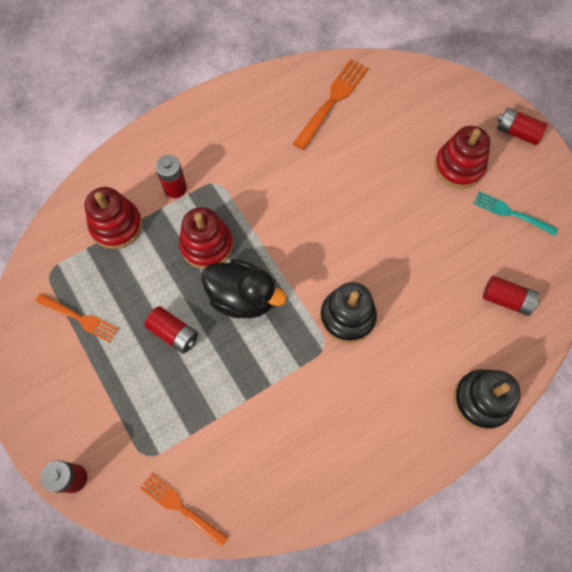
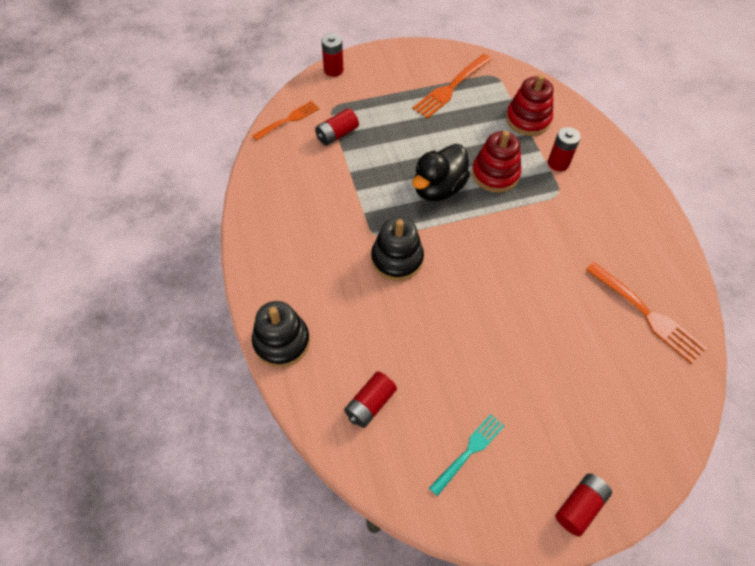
camera: 105 degrees right, 10 degrees down
(79, 318) = (451, 87): orange fork -> orange fork, size x1.51
(174, 333) = (420, 138): red battery -> red battery (337, 134)
(459, 167) = (540, 416): red stacking toy -> none

